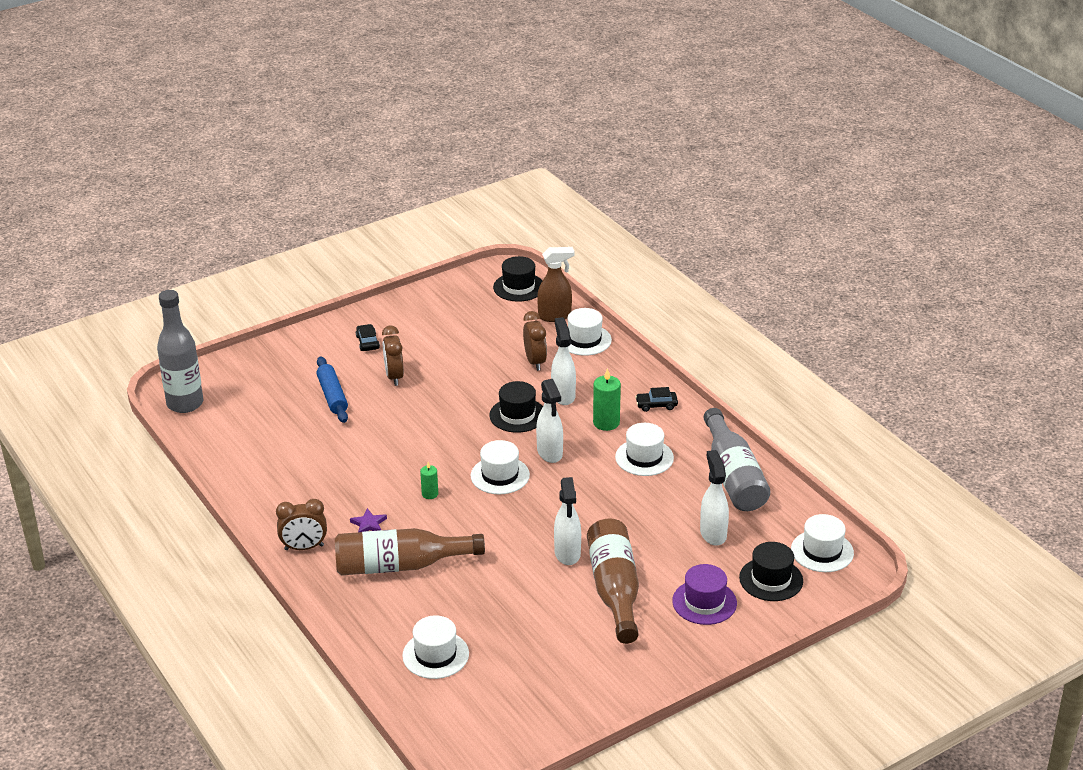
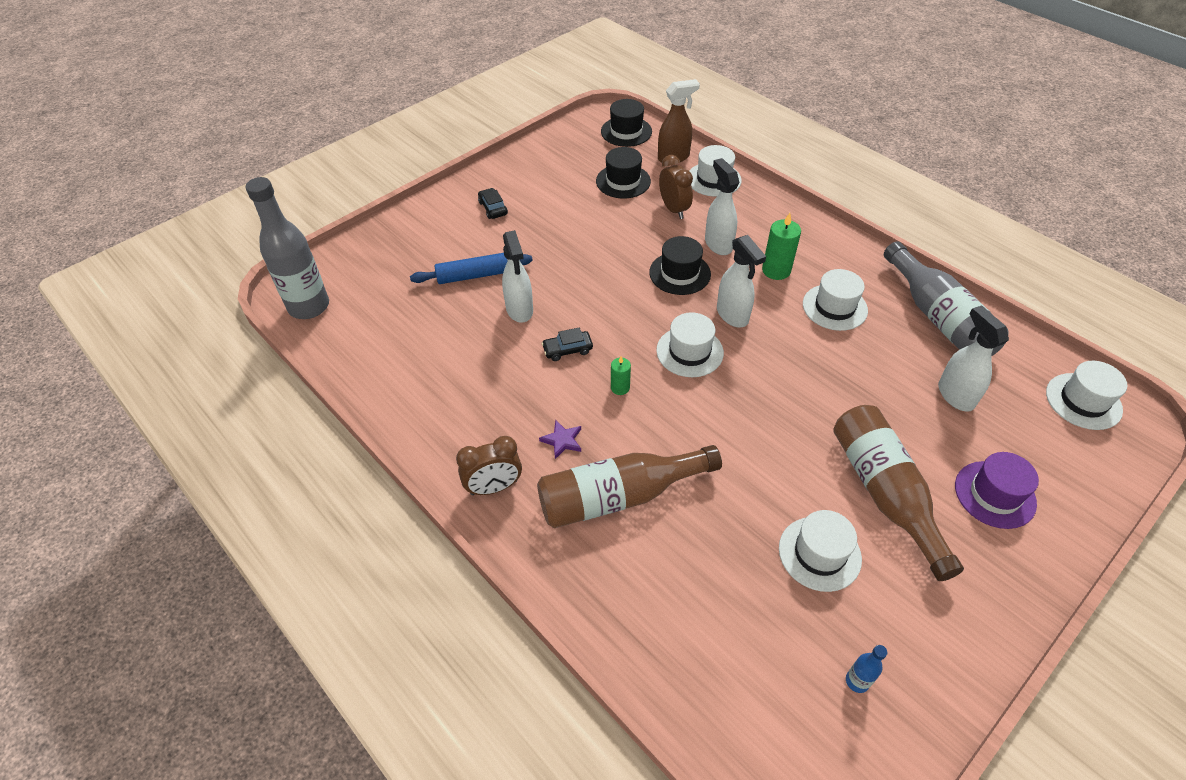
camera: 10 degrees left, 15 degrees up
(332, 396) = (473, 275): blue rolling pin -> blue rolling pin turned 75 degrees counterclockwise
(394, 377) = (533, 244): brown clock -> none
(435, 655) = (710, 635): white hat -> white hat (819, 553)
(532, 693) = (857, 681): none -> blue bottle
(567, 554) = (808, 448): white spray bottle -> white spray bottle (519, 310)
(656, 405) = (818, 243): black car -> black car (567, 350)
(771, 579) = (1050, 449): black hat -> black hat (623, 181)

